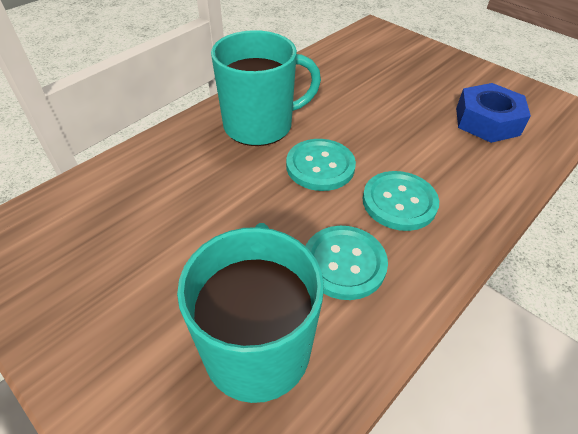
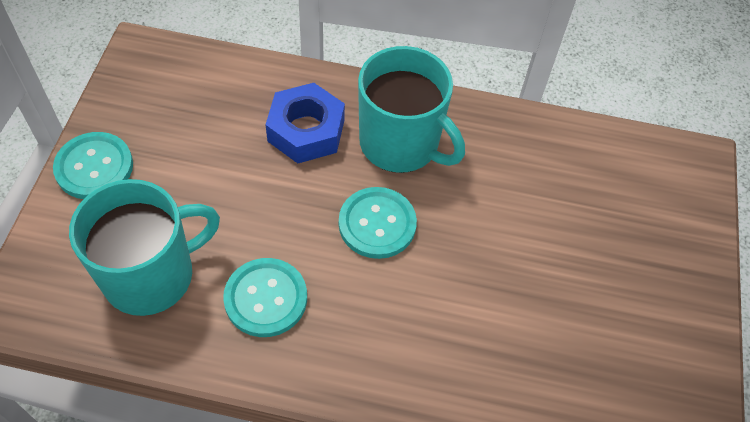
camera: 55 degrees right, 10 degrees up
(399, 202) = (373, 313): turquoise button -> turquoise button (94, 167)
(487, 121) = (583, 358): blue nut -> blue nut (306, 131)

